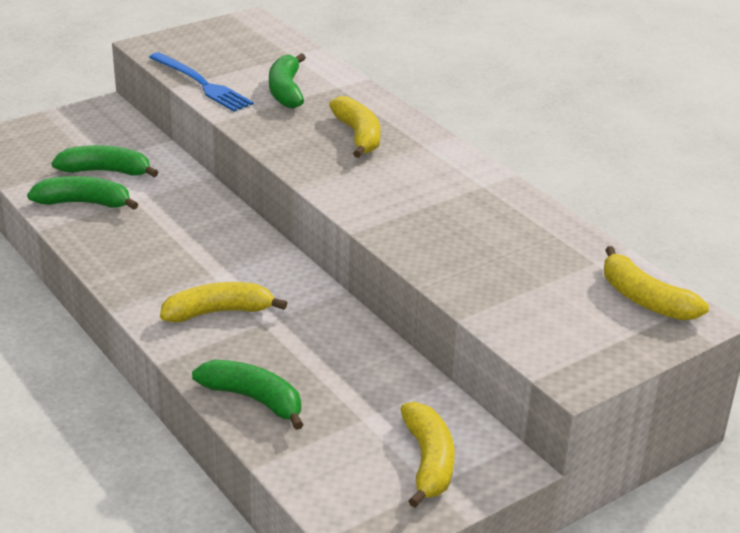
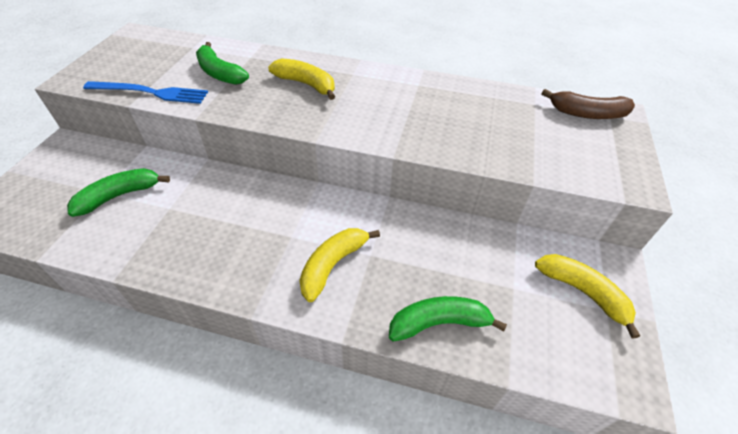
camera: 40 degrees left, 15 degrees up
(84, 203) = (129, 232): green banana -> none
(645, 299) = (587, 114): yellow banana -> brown banana

